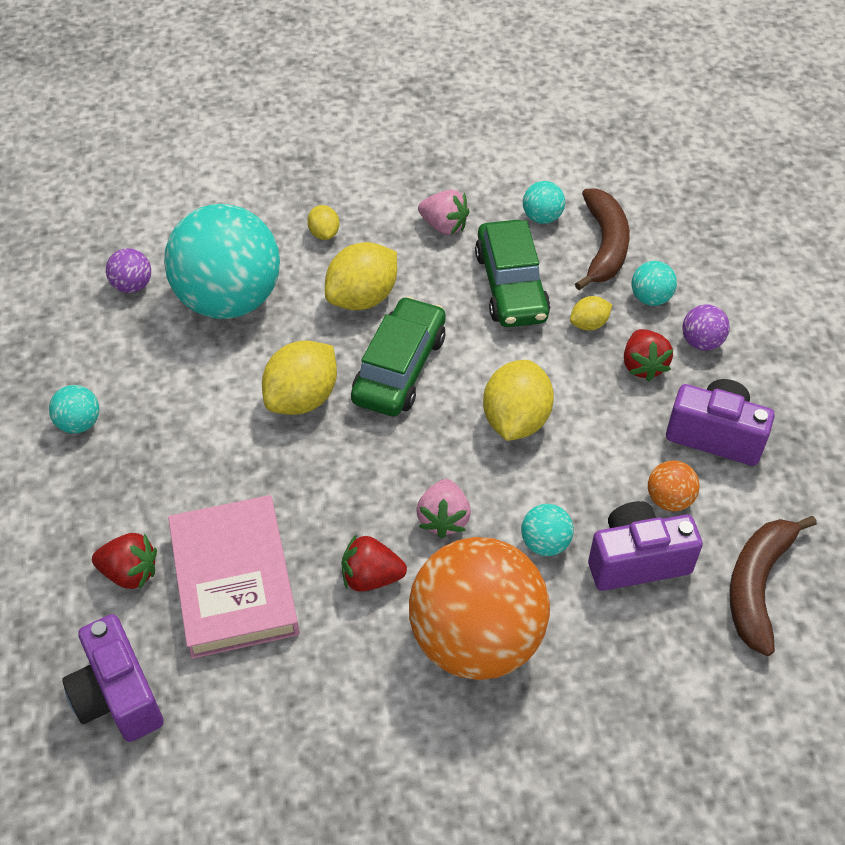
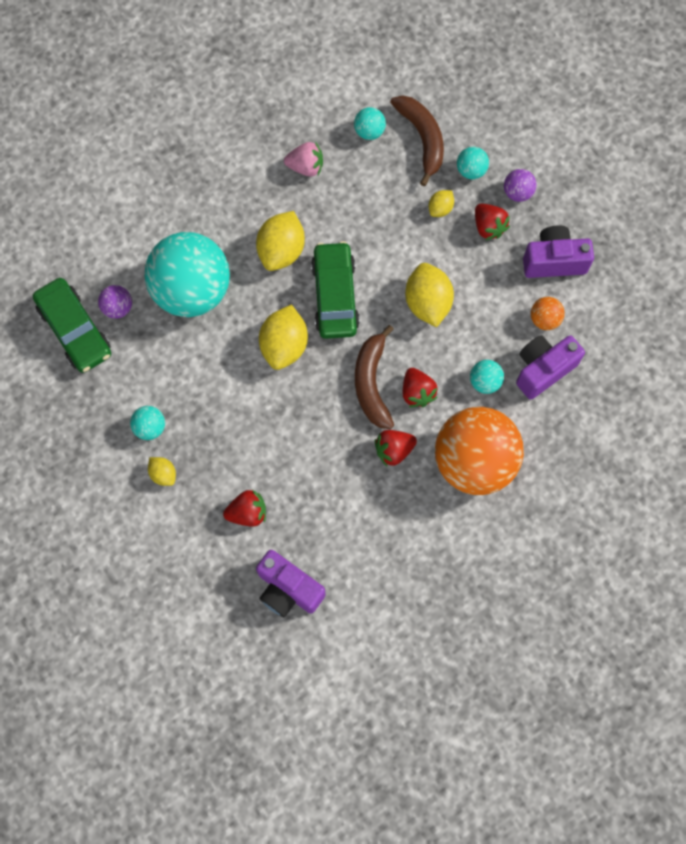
camera: 25 degrees left, 20 degrees up
(234, 581) = (314, 489): pink book -> none
(324, 233) = (226, 208): yellow lemon -> yellow lemon (163, 474)
(443, 519) = (417, 392): pink strawberry -> red strawberry
(511, 286) = (375, 199): green car -> green car (75, 330)
(757, 585) = (617, 355): brown banana -> brown banana (372, 383)

